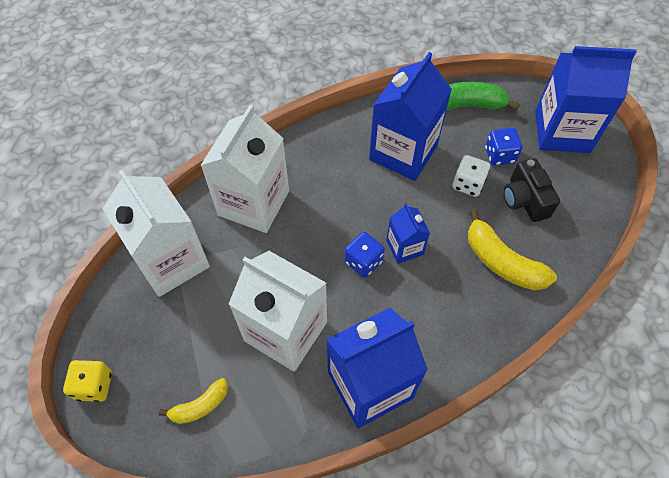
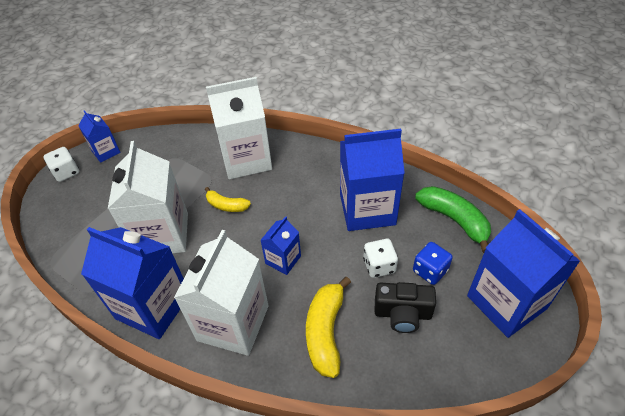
camera: 55 degrees right, 10 degrees down
(94, 385) = (66, 172): yellow dice -> white dice
(103, 327) = (106, 152): none -> blue carton
(171, 261) = (171, 150): white carton -> white carton (233, 323)
(200, 406) = (82, 226): yellow banana -> yellow banana (226, 205)
(363, 262) = (250, 243): blue dice -> none
(524, 200) = (402, 314): black camera -> black camera turned 120 degrees counterclockwise

